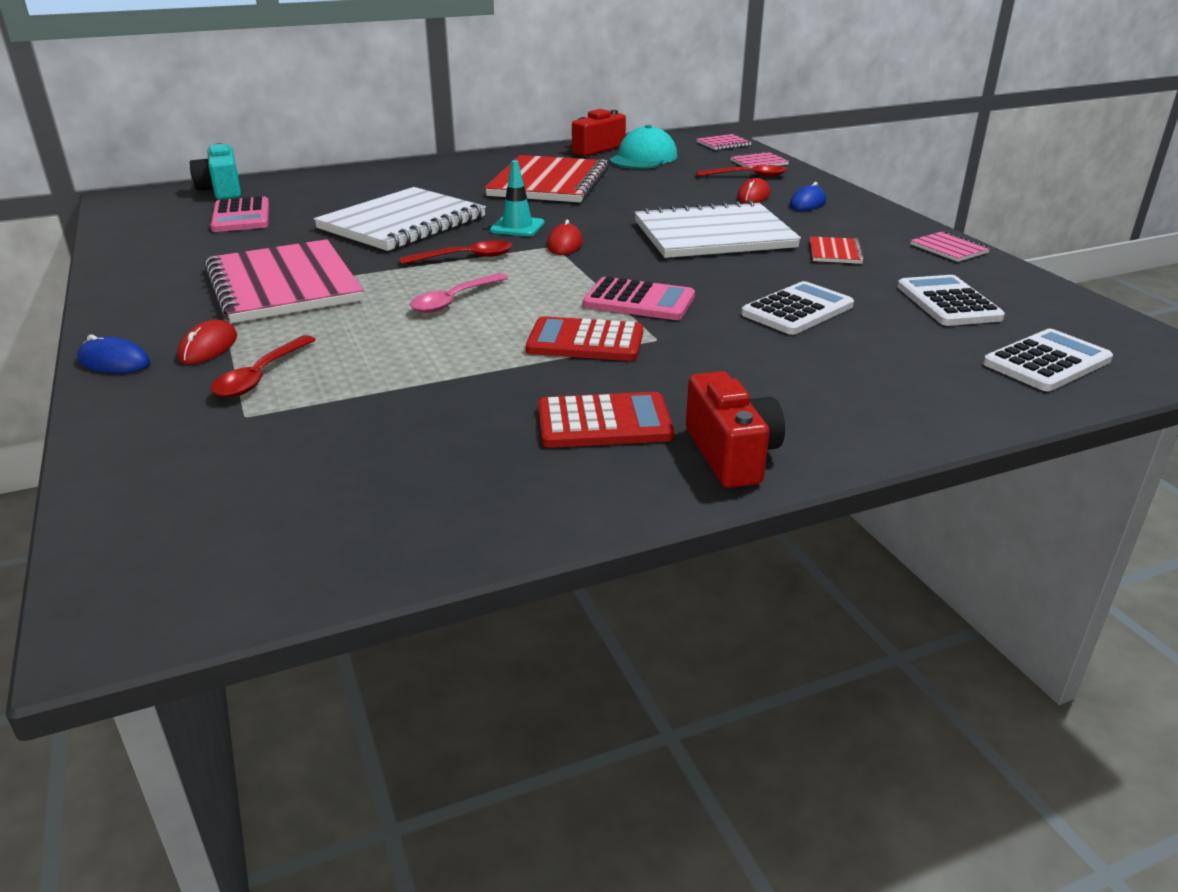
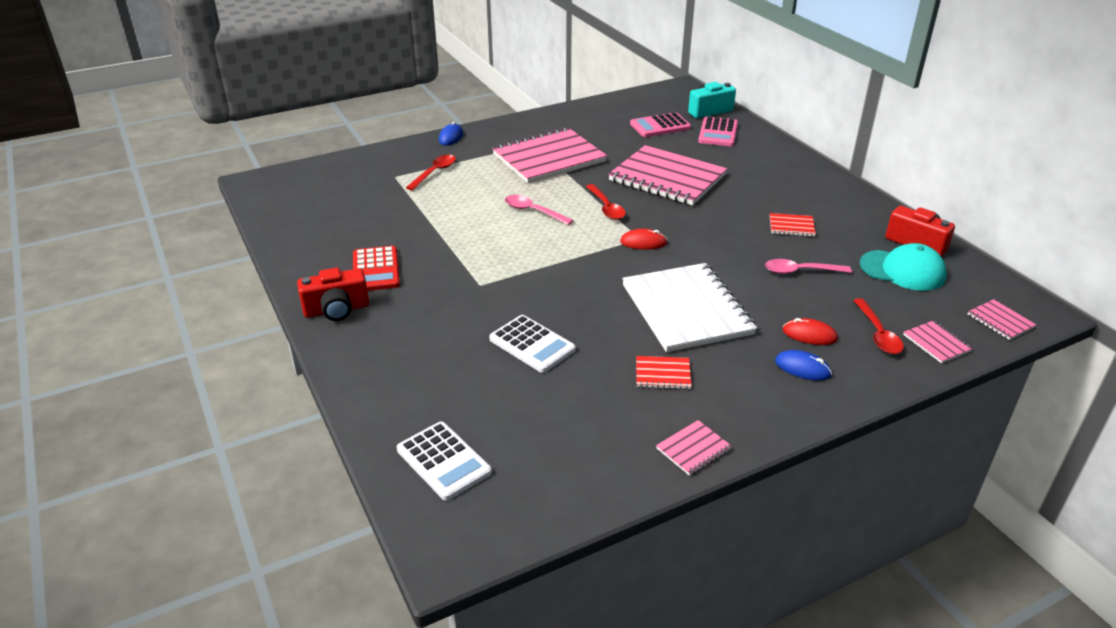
camera: 85 degrees right, 5 degrees up
(208, 347) = (466, 154): red mouse -> none
(261, 376) = (434, 173): red spoon -> red spoon turned 105 degrees clockwise
(402, 223) = (667, 178): white notebook -> pink notebook
(517, 227) = (674, 221): turquoise traffic cone -> none
(549, 183) = (791, 226): red notebook -> red notebook, size x0.42
(585, 341) = (476, 259): red calculator -> none
(639, 301) = (540, 276): pink calculator -> pink calculator (718, 133)
(640, 188) = (800, 271): none -> pink spoon
(948, 302) = (556, 426): white calculator -> none

